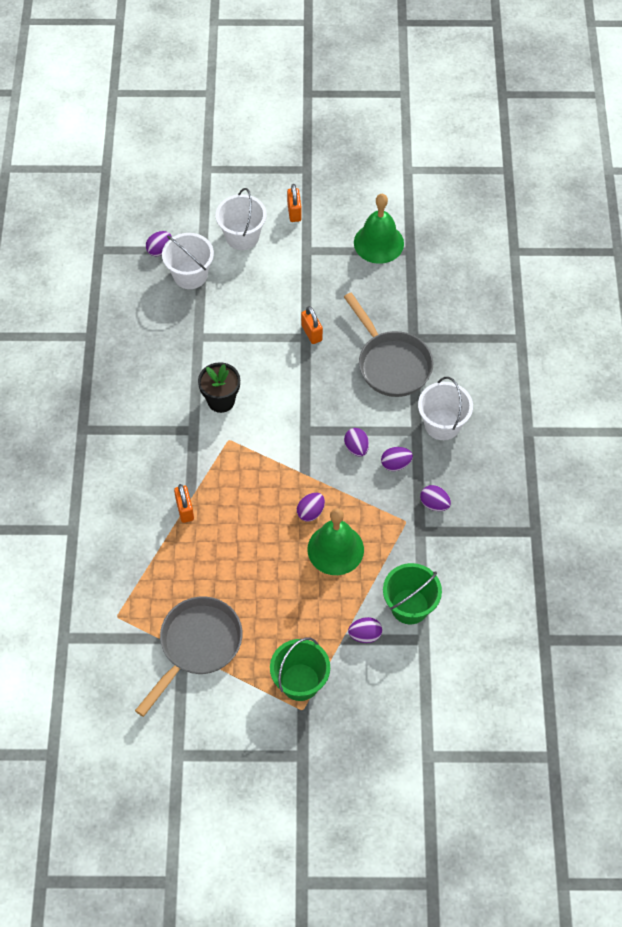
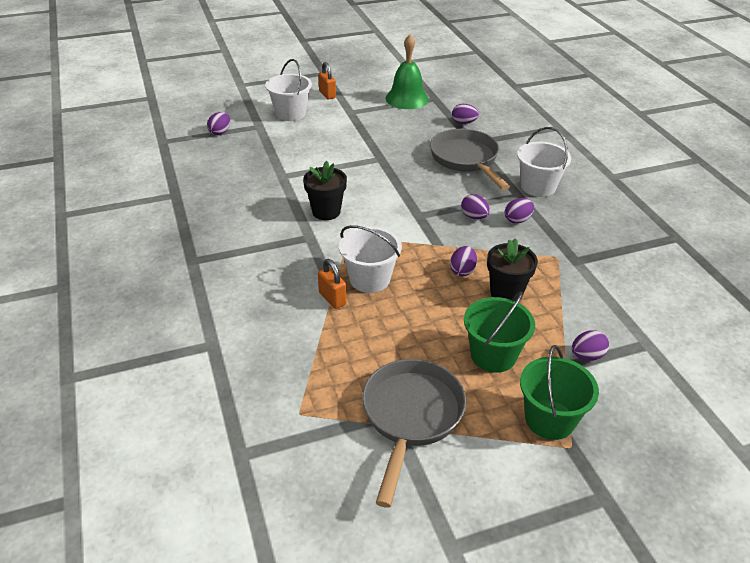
camera: 20 degrees left, 20 degrees down
(190, 275) = (255, 141): white bucket -> white bucket (369, 279)
(312, 333) = (384, 155): orange padlock -> none
(335, 549) = (506, 293): green bell -> black flower pot
(391, 363) = (466, 160): grey pan -> grey pan turned 150 degrees counterclockwise
(409, 606) = (612, 320): green bucket -> green bucket (493, 355)
(434, 504) = (573, 239): purple egg -> purple egg (463, 123)

